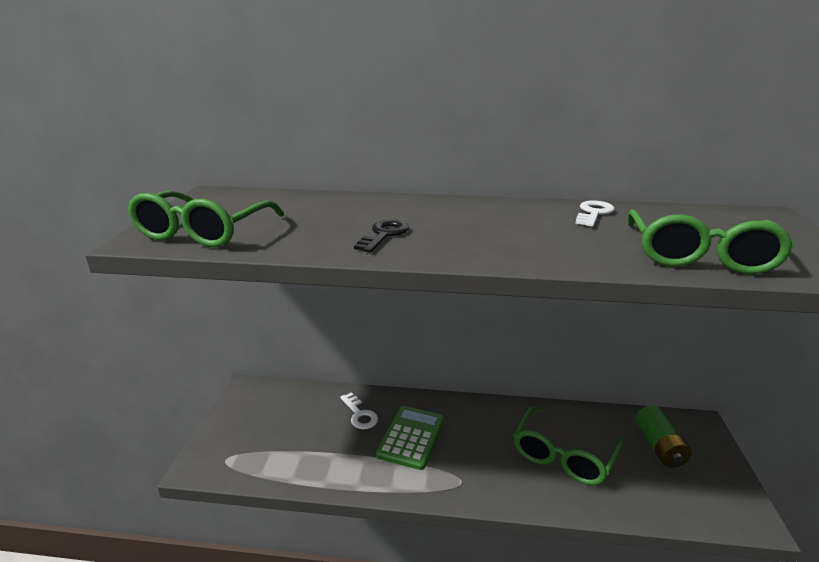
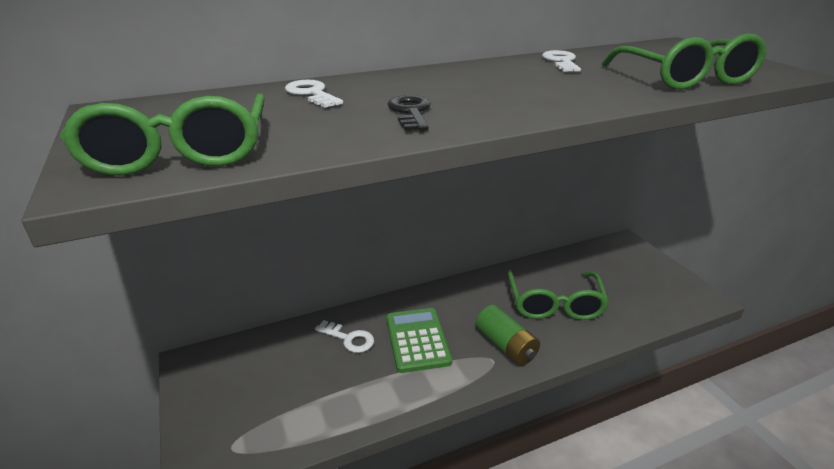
camera: 30 degrees left, 5 degrees up
(340, 205) = (312, 94): none -> white key
(659, 446) = (613, 269): green battery -> green battery (506, 346)

